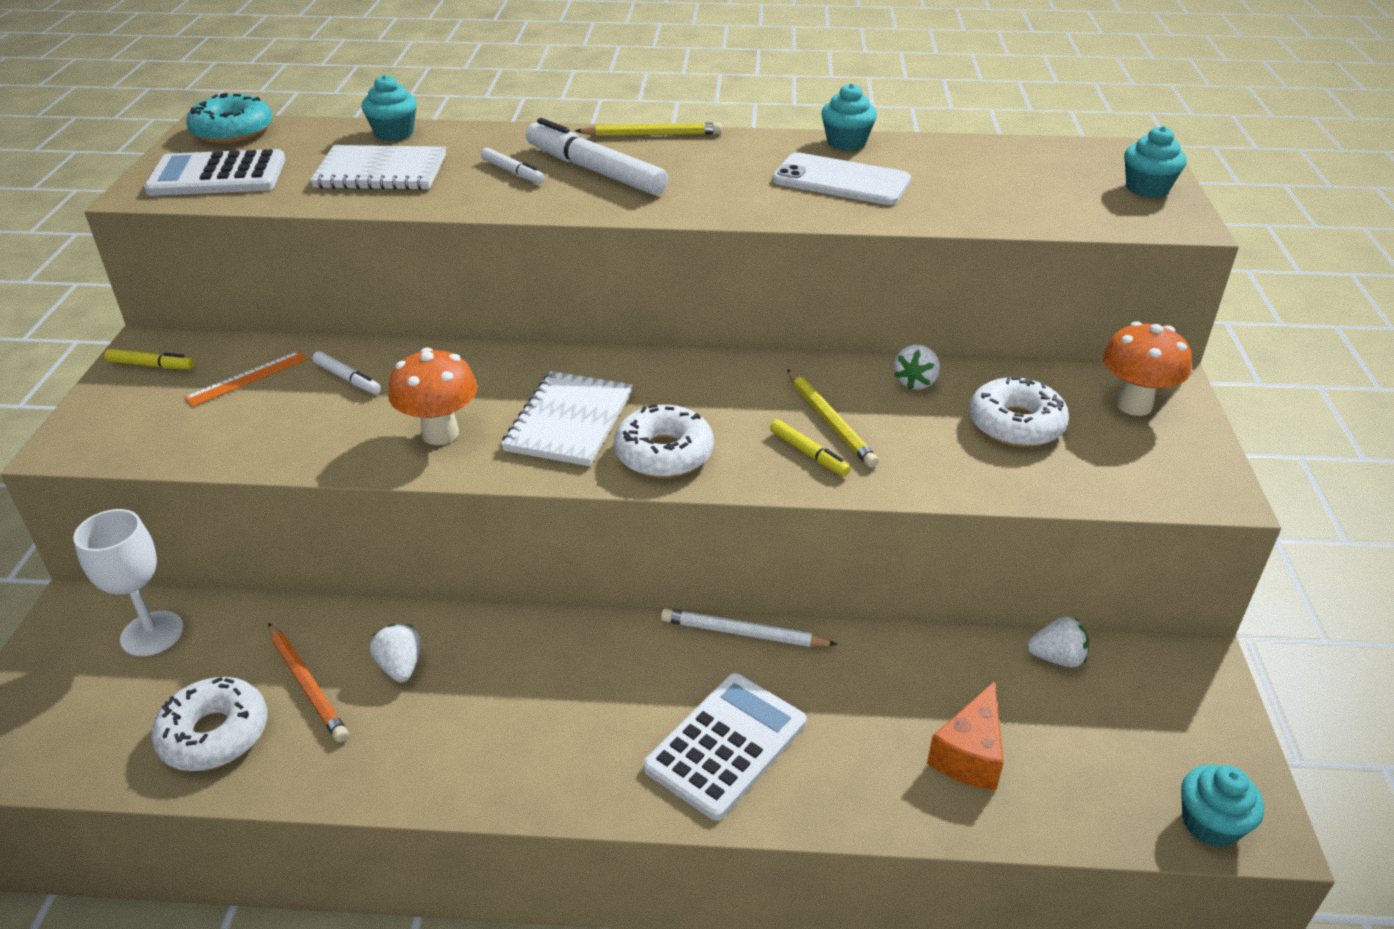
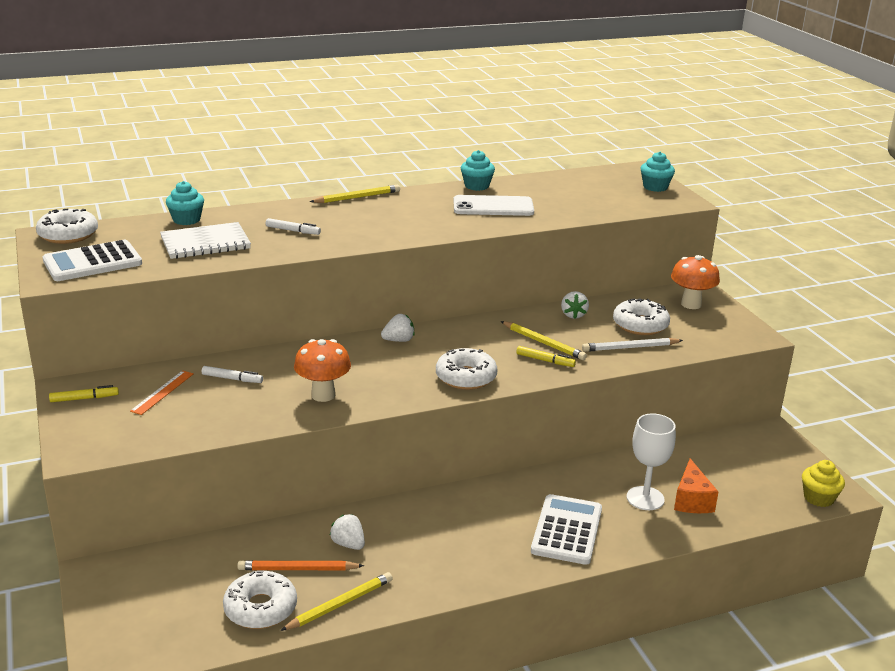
camera: 25 degrees left, 10 degrees down
(152, 633) = (165, 571): white goblet -> white goblet (645, 498)
(233, 131) = (68, 235): turquoise donut -> white donut
(307, 685) = (297, 569): orange pencil -> orange pencil turned 150 degrees clockwise
(316, 765) = (340, 604): none -> yellow pencil
(569, 421) = (396, 373): white notebook -> none
(595, 171) = (343, 222): white marker -> none
(743, 633) = (535, 476): white pencil -> white pencil (630, 347)
(1057, 658) = (704, 447): white strawberry -> white strawberry (398, 340)
(1210, 823) = (818, 498): turquoise cupcake -> yellow cupcake

